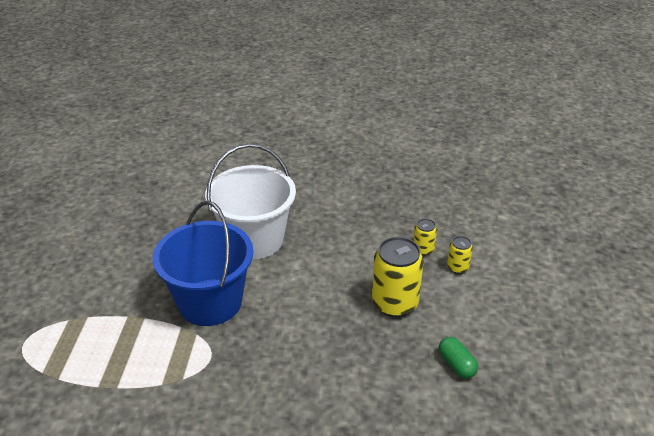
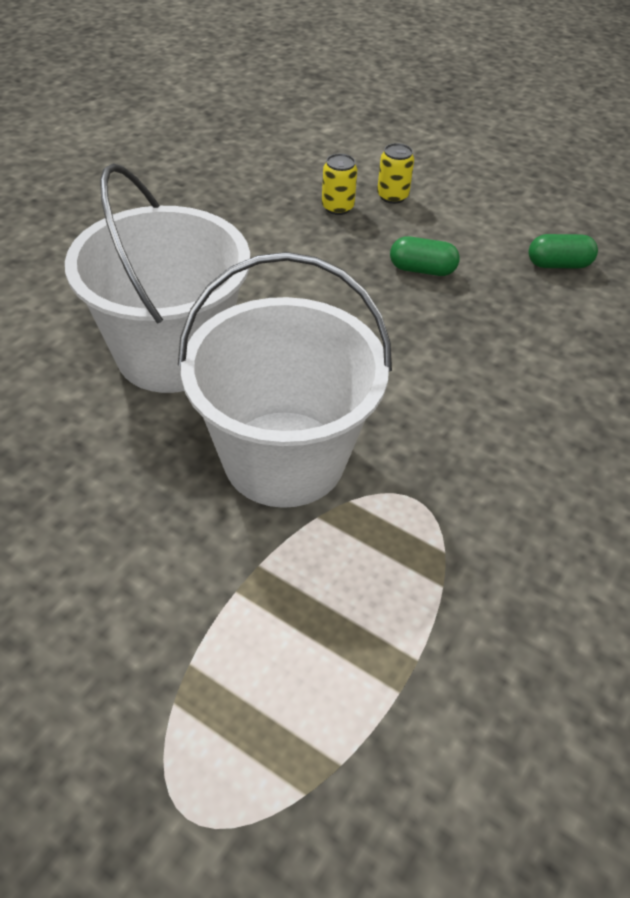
camera: 65 degrees left, 10 degrees up
(210, 302) = (284, 458): blue bucket -> white bucket
(394, 303) = (422, 270): yellow can -> green capsule

